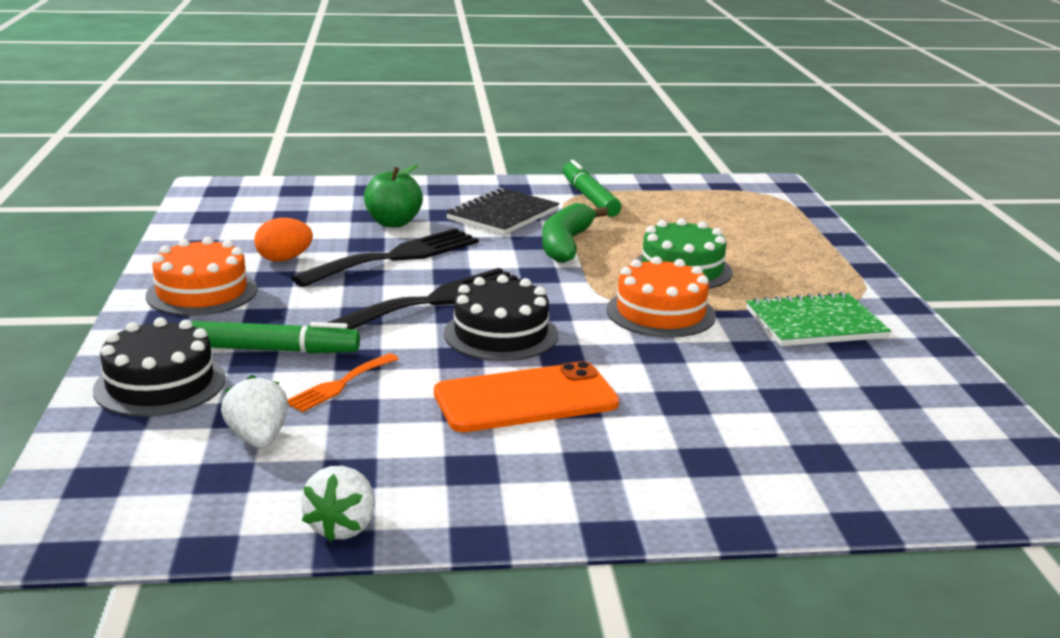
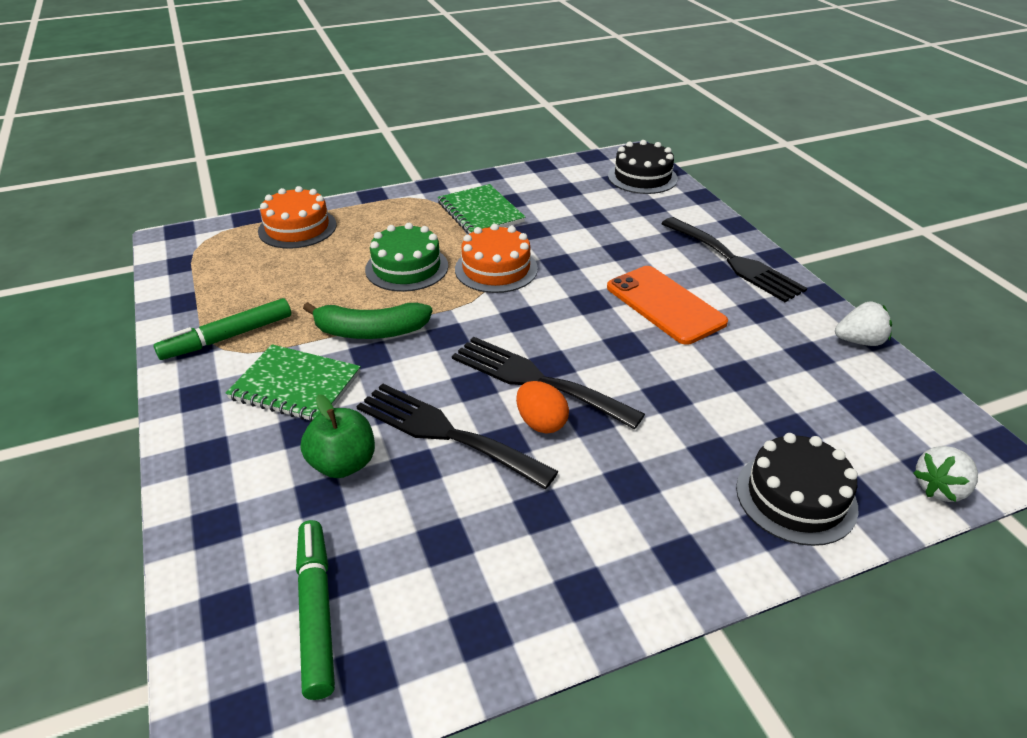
camera: 105 degrees left, 15 degrees up
(202, 292) = (609, 556): orange cake -> orange cake (297, 228)
(258, 438) = (813, 407): white strawberry -> white strawberry (940, 488)
(274, 350) = (689, 448): green marker -> green marker (317, 611)
(284, 259) = (488, 521): orange egg -> orange egg (541, 423)
(339, 385) = (713, 392): orange fork -> none
(501, 334) = (577, 333): black cake -> black cake (642, 177)
(503, 215) = (296, 386): black notebook -> green notebook
(612, 487) = (734, 261): none -> black fork

